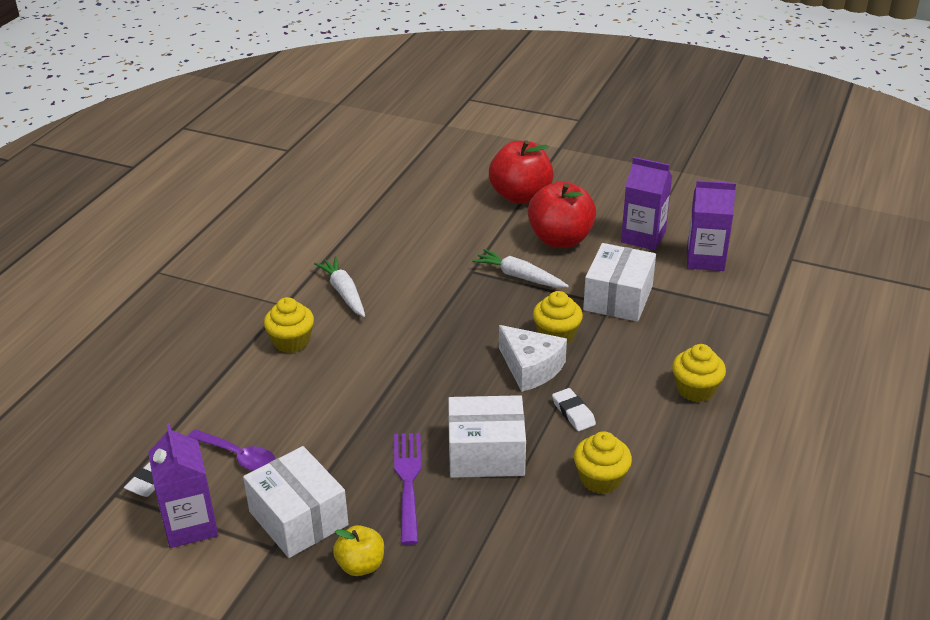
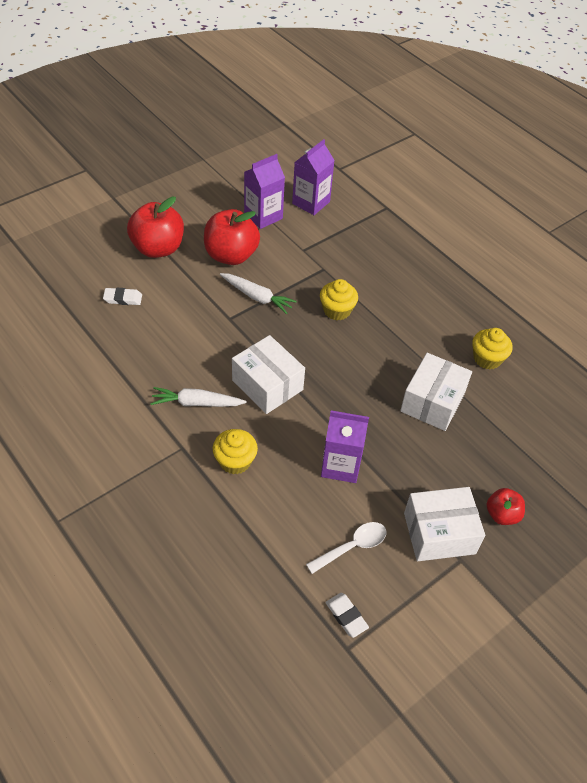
camera: 65 degrees left, 15 degrees up
(190, 525) = (411, 605): purple carton -> purple carton (340, 465)
(238, 456) = (352, 547): purple spoon -> white spoon
(360, 565) = (502, 514): yellow apple -> red apple
(408, 481) = (436, 455): purple fork -> none
(519, 276) = (257, 297): white carrot -> white carrot turned 120 degrees counterclockwise
(530, 368) = (362, 339): white cheese -> none
(573, 413) = (420, 341): white eraser -> white eraser (123, 299)
(618, 298) = (320, 262): white box -> white box (267, 385)
(695, 389) = (433, 276): yellow cupcake -> none

